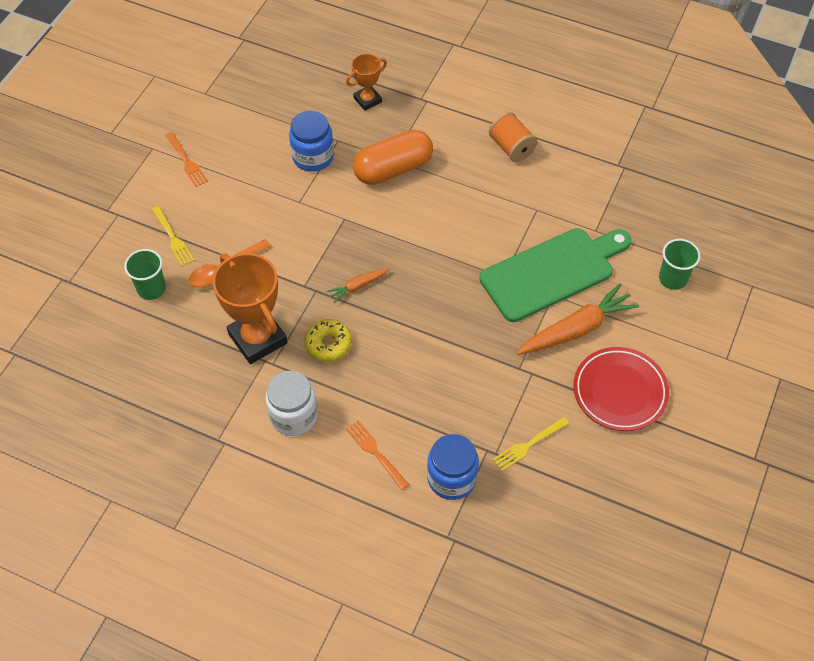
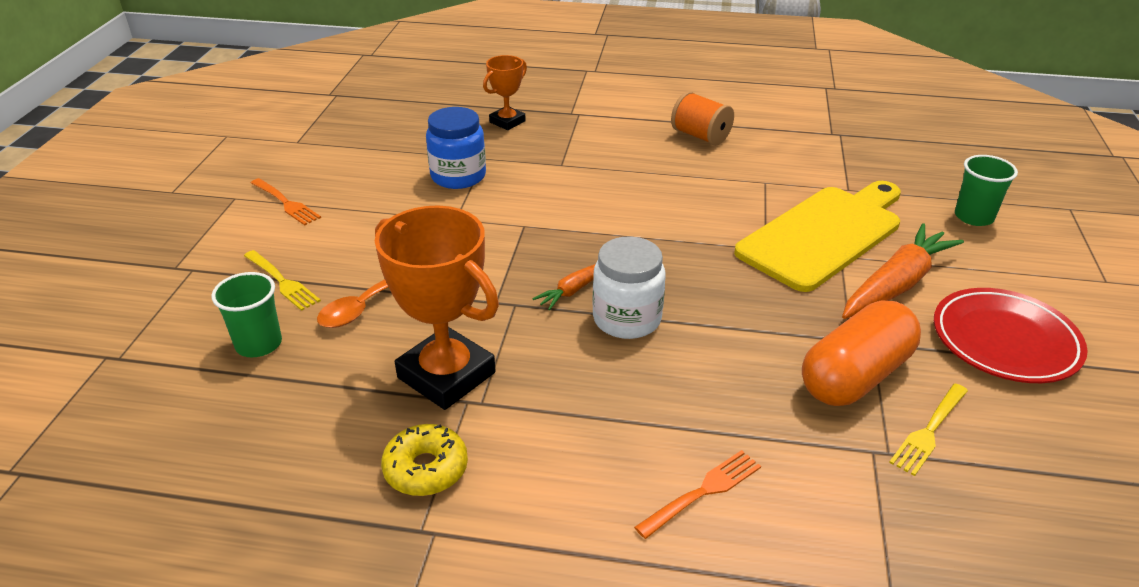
camera: 15 degrees left, 20 degrees down
(293, 416) = (542, 467): white jar -> white jar (627, 319)
(328, 344) = (560, 362): yellow donut -> yellow donut (426, 469)
(376, 453) = (702, 492): orange fork -> orange fork turned 105 degrees clockwise
(393, 169) = (566, 172): orange capsule -> orange capsule (855, 376)
(451, 478) = (844, 503): blue jar -> none
(551, 272) = (823, 234): green cutting board -> yellow cutting board

